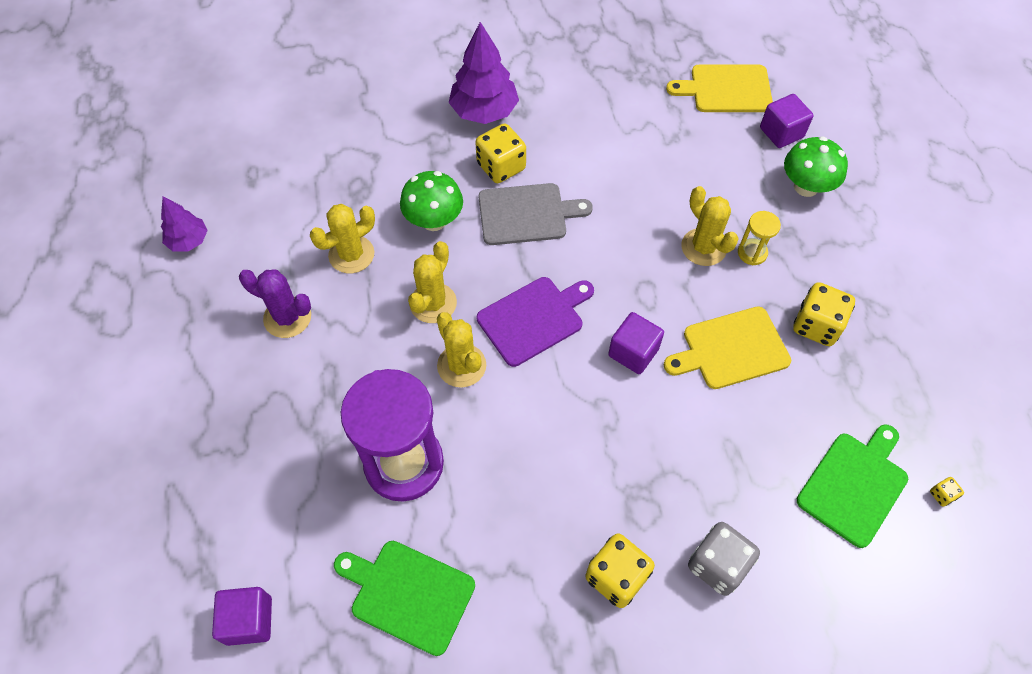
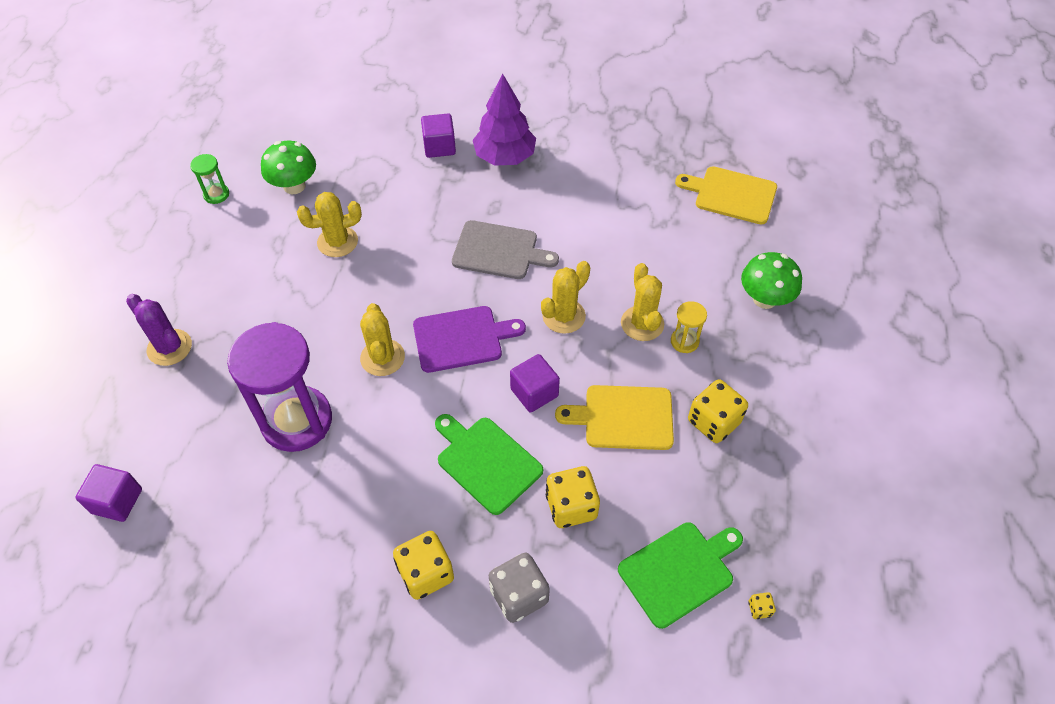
camera: 20 degrees right, 5 degrees down
(188, 241) = (216, 194): purple tree -> green hourglass
(287, 317) = (262, 276): purple cactus -> purple cactus (169, 347)
(408, 594) = (248, 525): green cutting board -> green cutting board (486, 462)
(433, 303) = (384, 300): yellow cactus -> yellow cactus (564, 316)
(434, 220) = (418, 234): green mushroom -> green mushroom (294, 186)
(501, 167) = (496, 206): yellow dice -> yellow dice (571, 506)
(781, 132) = (765, 246): purple cube -> purple cube (439, 147)

